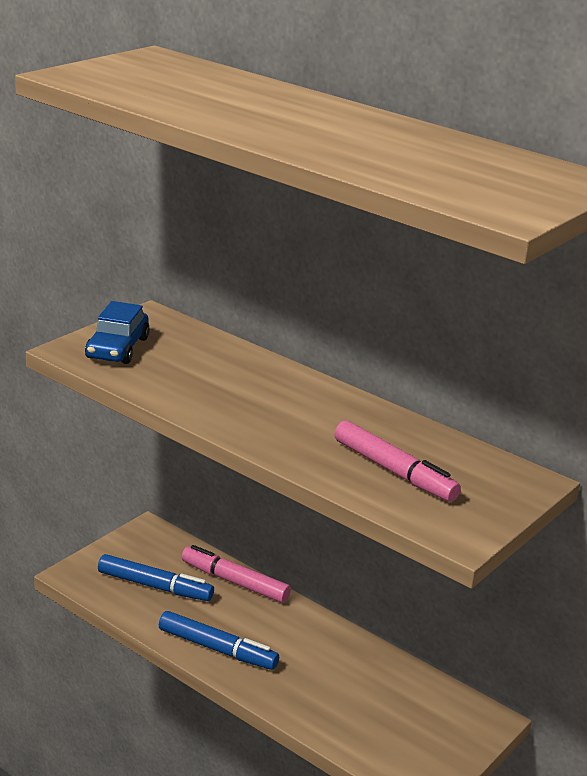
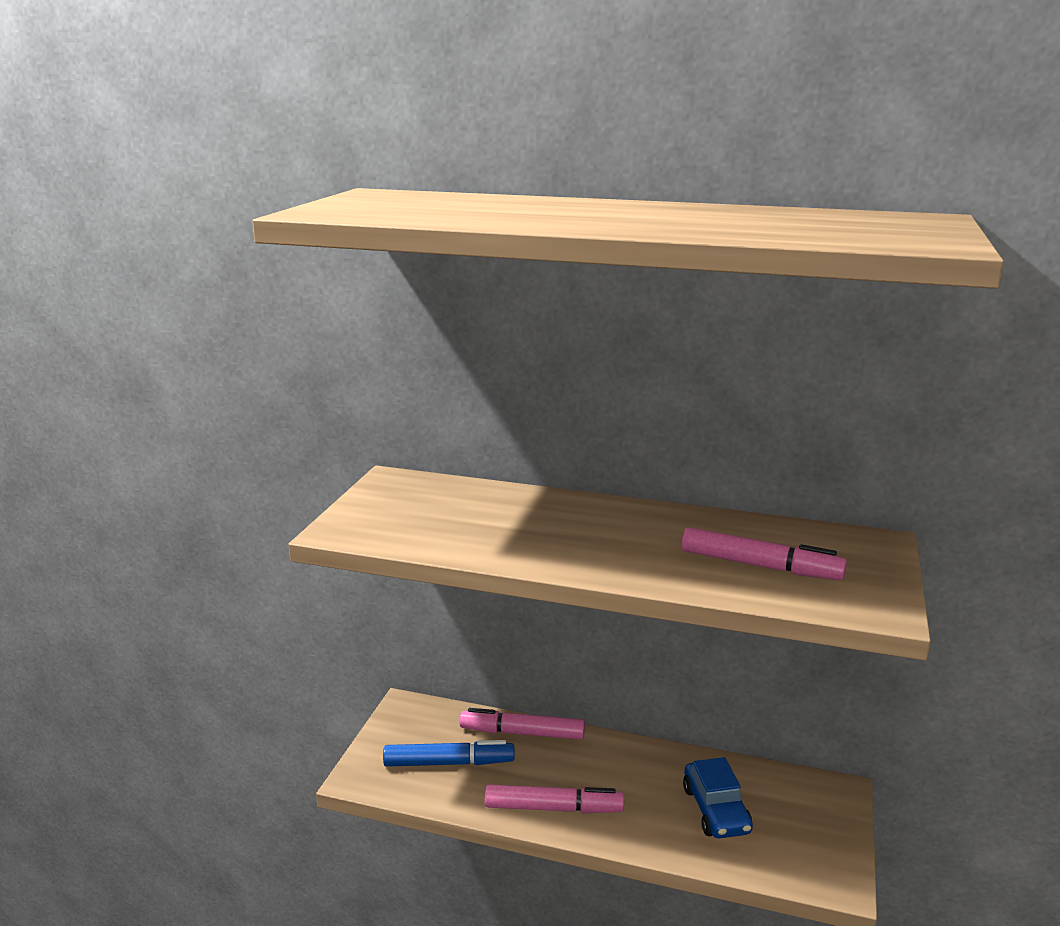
camera: 20 degrees left, 5 degrees down
(117, 348) = (385, 517): blue car -> blue car (716, 810)
(217, 649) = (553, 808): blue marker -> pink marker

